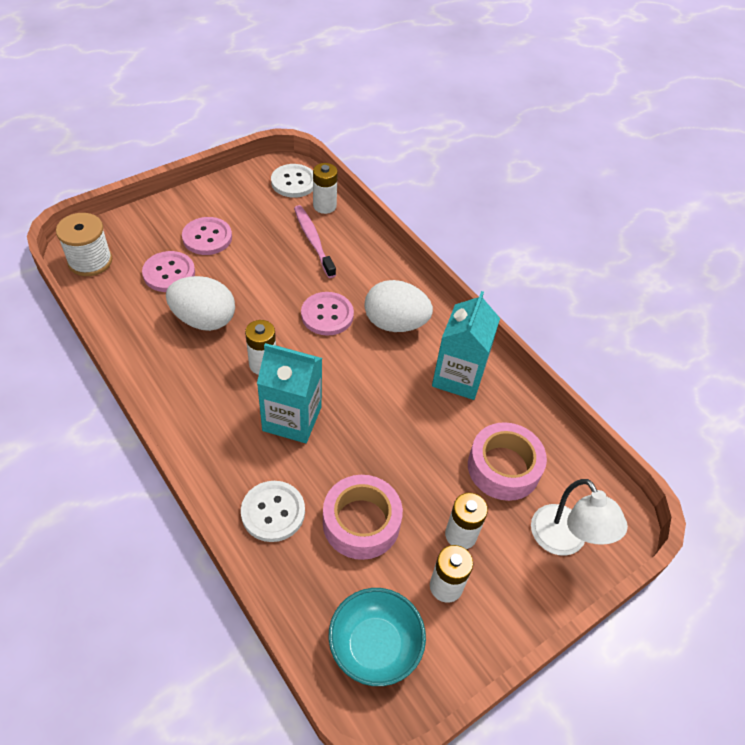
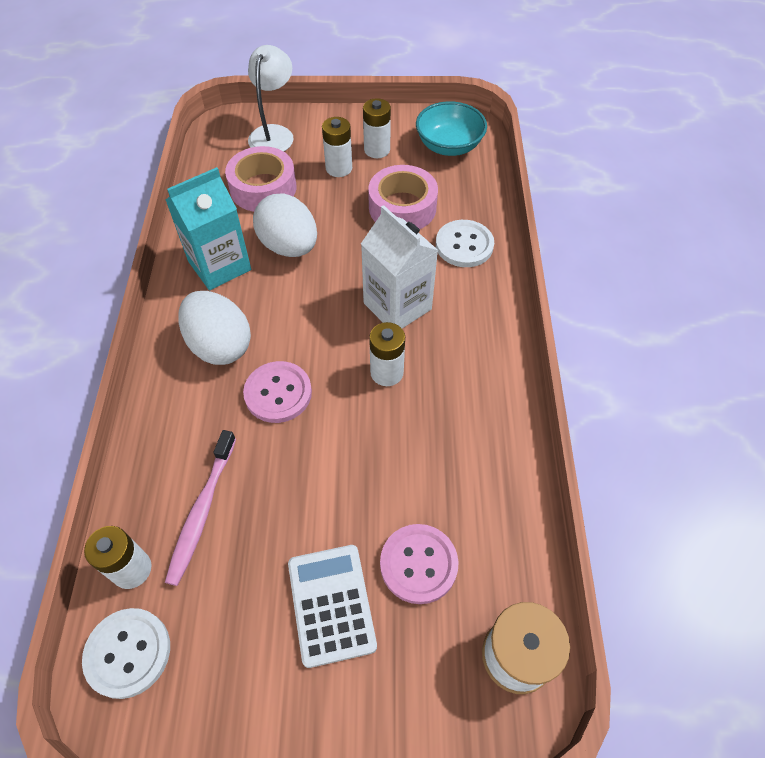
camera: 140 degrees left, 5 degrees up
(204, 320) = (415, 462): white egg -> white egg (289, 246)
(207, 237) = (331, 604): pink button -> white calculator
(292, 418) = (397, 306): turquoise carton -> white carton

